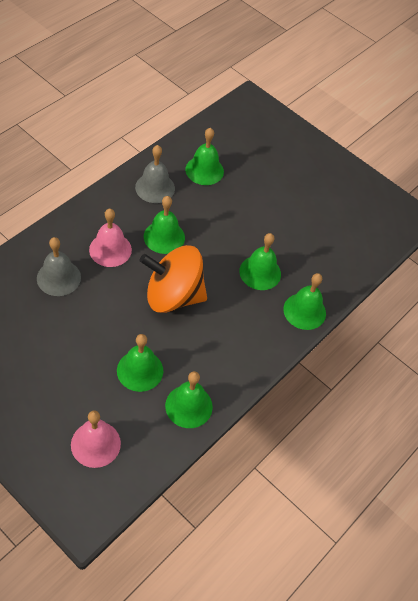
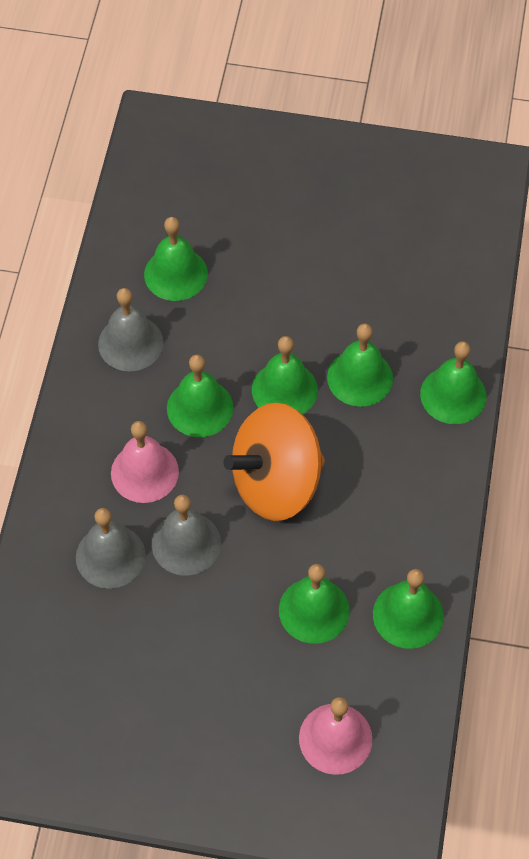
camera: 25 degrees left, 5 degrees up
(102, 295) = (186, 543): none -> grey bell
(215, 254) = (284, 390): none -> green bell

